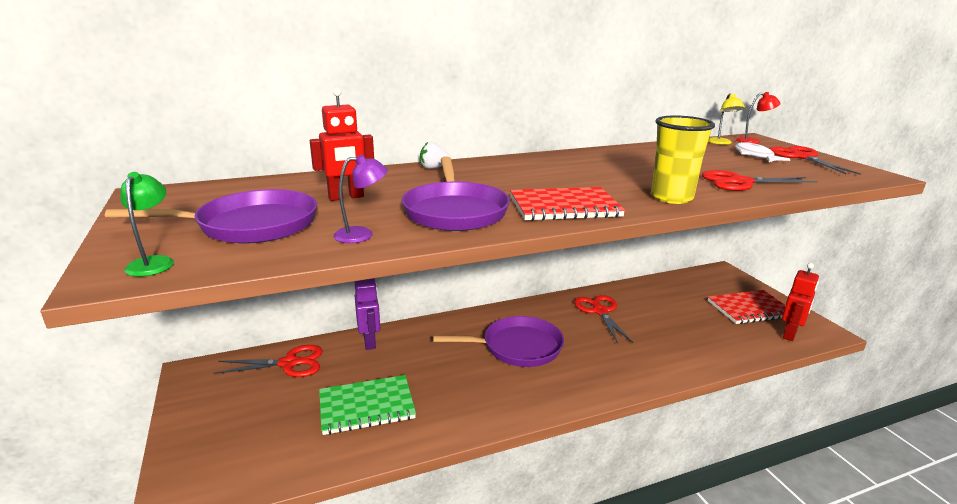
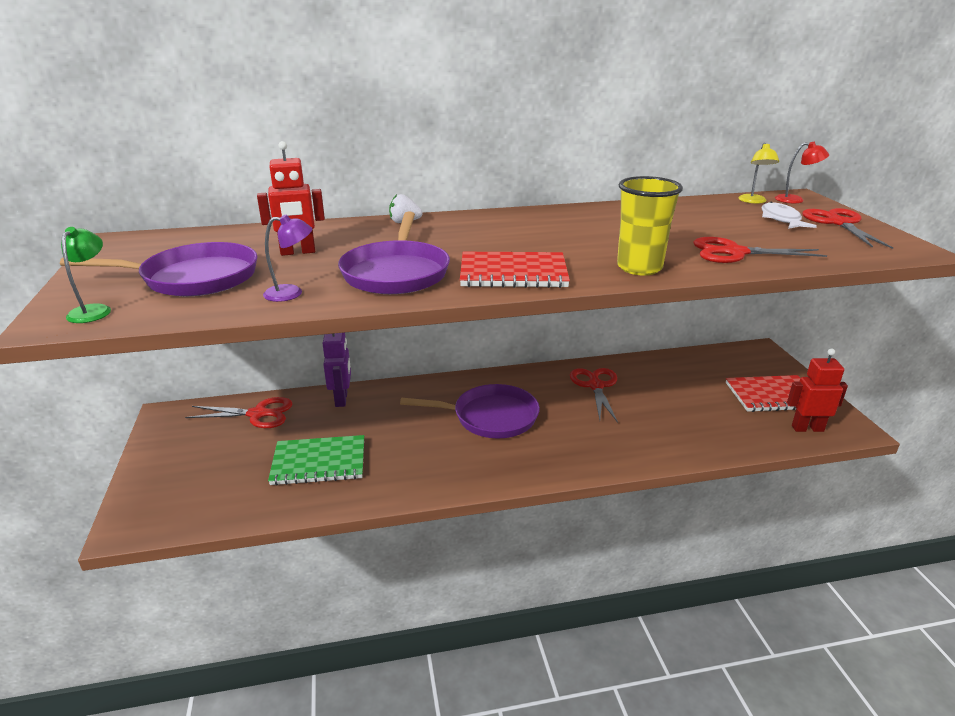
camera: 10 degrees right, 5 degrees up
(790, 334) = (807, 428): red robot -> red robot turned 135 degrees counterclockwise

